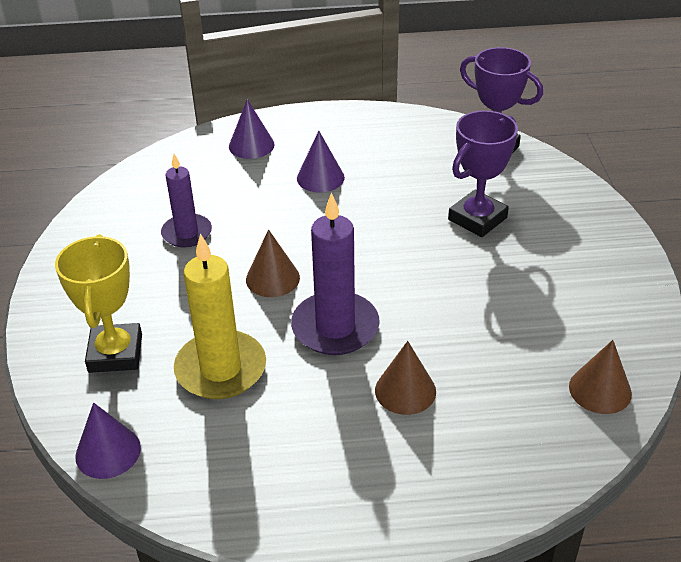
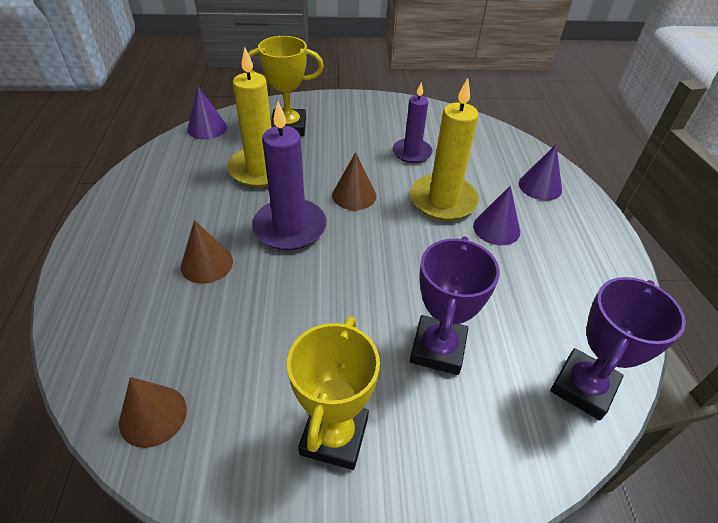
camera: 90 degrees right, 5 degrees up
(278, 211) = (443, 200): none -> yellow candle
(477, 219) = (438, 349): purple trophy -> purple trophy turned 60 degrees clockwise
(577, 274) = (334, 436): none -> yellow trophy

